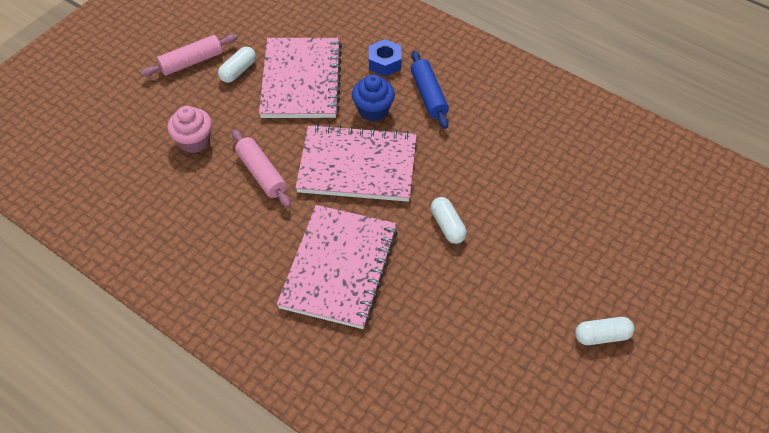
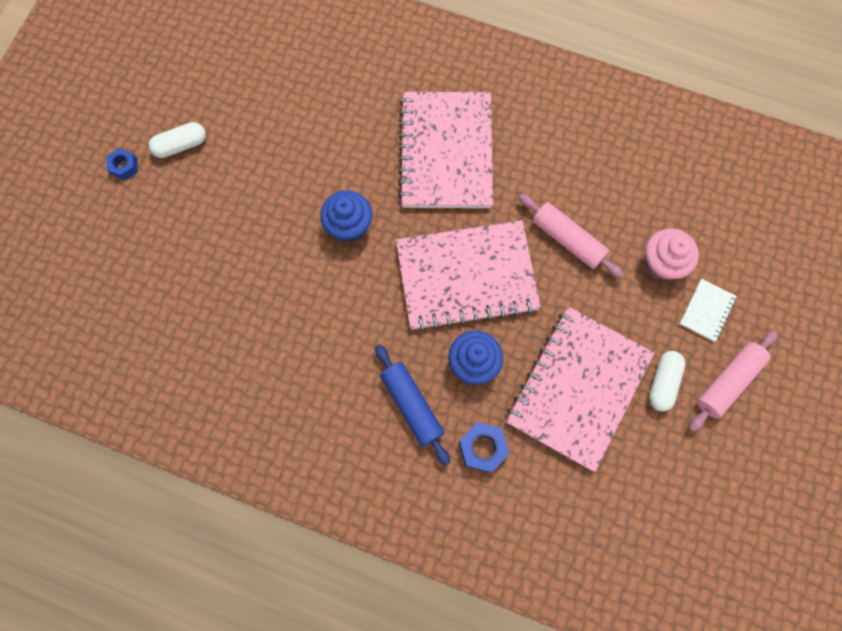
camera: 165 degrees right, 20 degrees up
(179, 104) = (707, 311): none -> white notebook
(301, 80) = (578, 388): pink notebook -> pink notebook turned 45 degrees clockwise
(447, 226) = (349, 225): white capsule -> blue cupcake
(661, 328) = (124, 166): none -> blue nut

